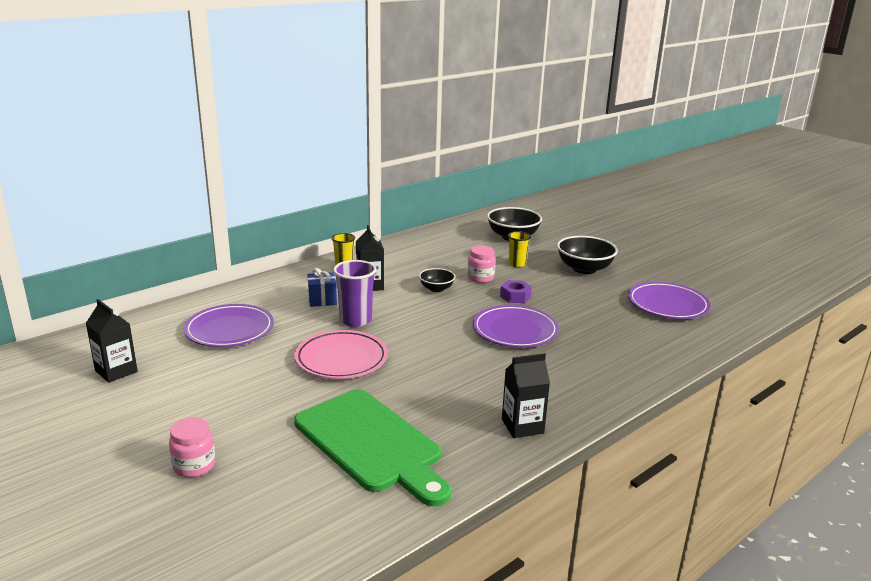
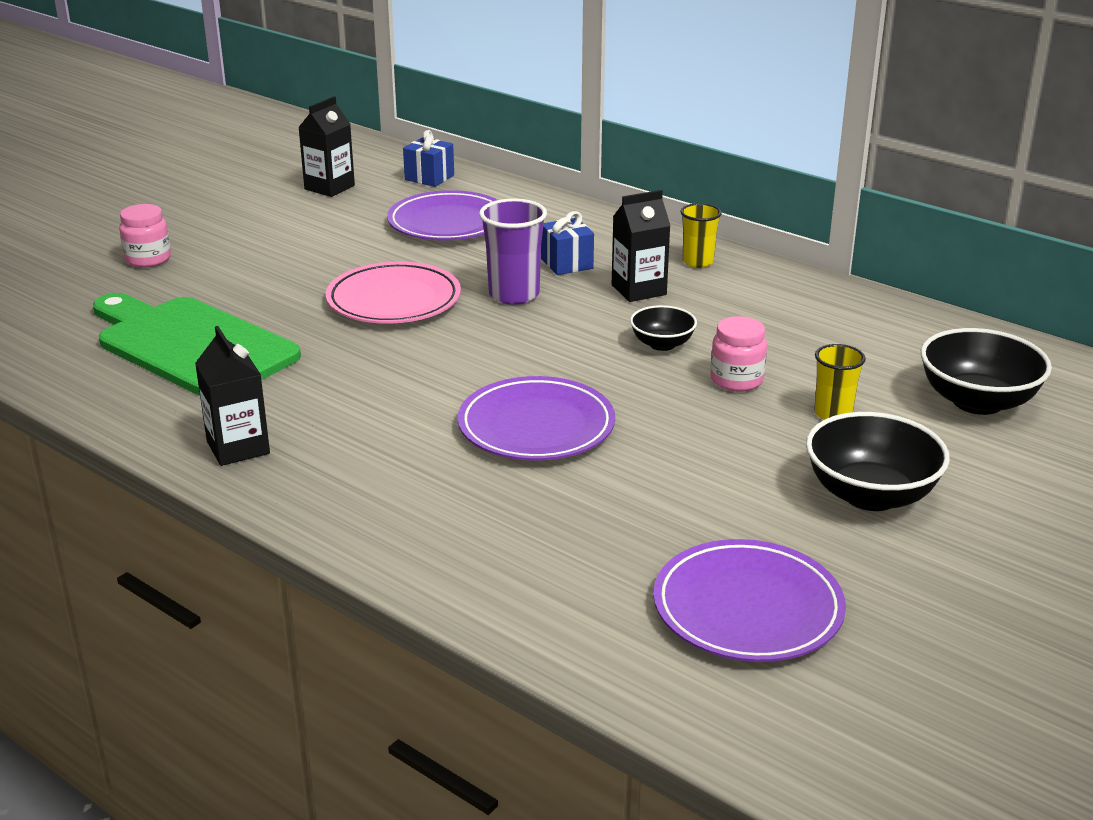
camera: 80 degrees right, 5 degrees up
(139, 329) = (429, 177): none -> blue gift
(371, 444) = (191, 345): green cutting board -> green cutting board turned 90 degrees clockwise
(515, 296) = (676, 420): purple nut -> none

